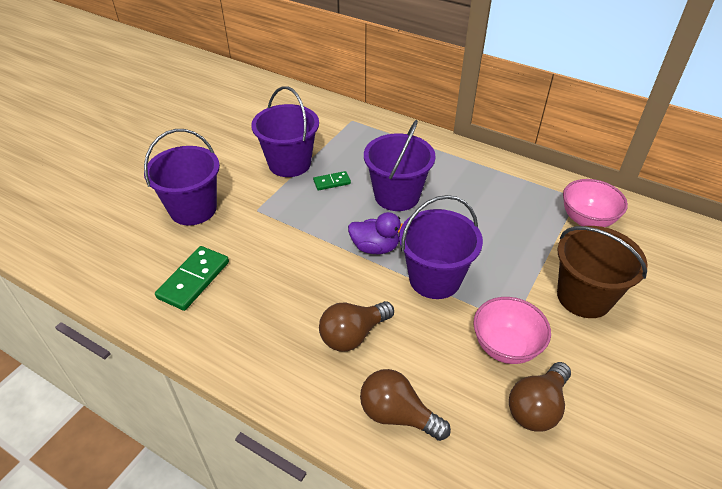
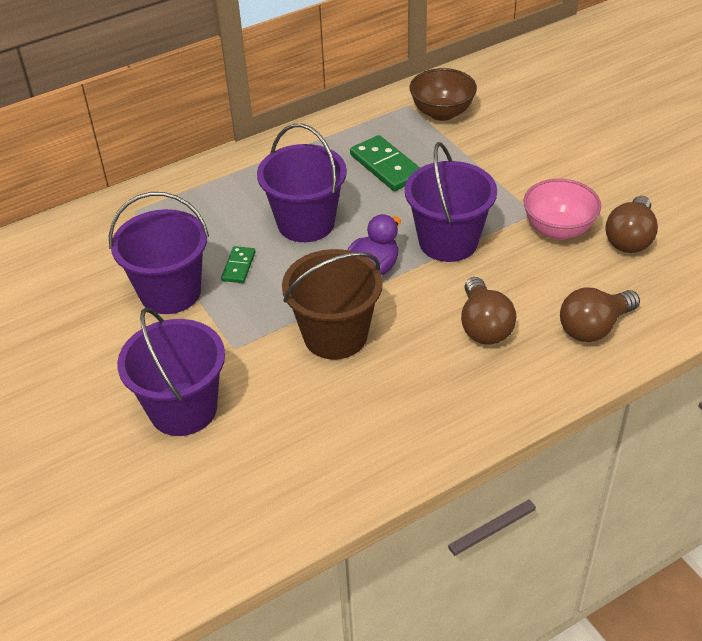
camera: 60 degrees left, 0 degrees up
(193, 280) = (315, 438): green domino -> green domino (386, 166)
(537, 407) = (630, 238): brown light bulb -> brown light bulb turned 45 degrees clockwise
(584, 297) = (532, 159): brown bucket -> brown bucket (335, 335)
(587, 219) = (442, 113): pink bowl -> brown bowl

